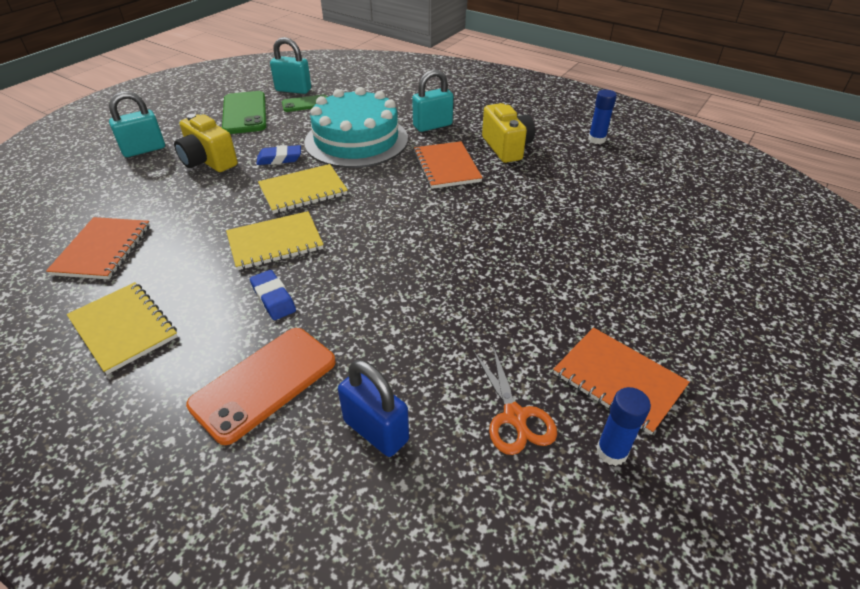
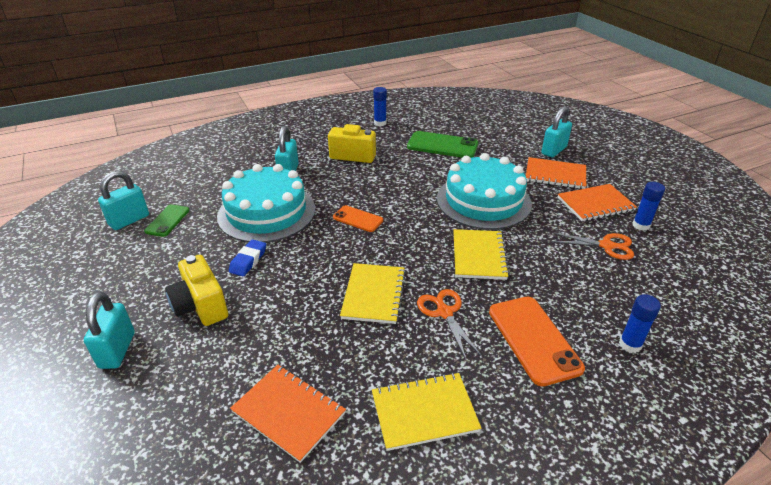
camera: 60 degrees left, 5 degrees down
(208, 161) = (201, 306): yellow camera -> yellow camera turned 75 degrees clockwise
(244, 113) = (133, 261): green phone -> green phone (442, 145)
(273, 298) = (444, 312): blue eraser -> orange scissors
(300, 487) = (630, 344): none -> blue glue stick
(303, 190) = (313, 260): yellow notebook -> yellow notebook (479, 255)
(376, 430) = (597, 300): blue padlock -> none
(390, 191) = (358, 219): none -> orange phone
(446, 167) = (351, 185): orange notebook -> orange notebook (555, 175)
(512, 266) = (483, 201): none -> turquoise cake
(724, 298) = (553, 150): none -> turquoise padlock

